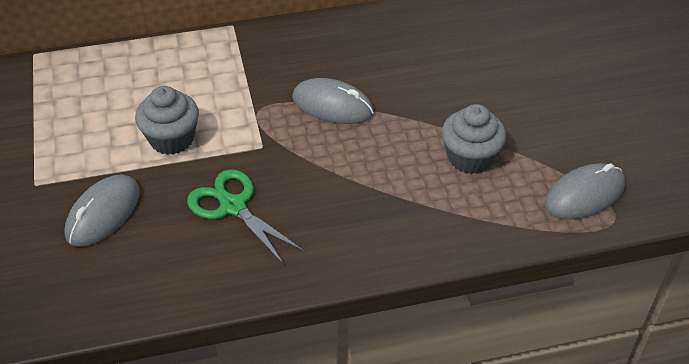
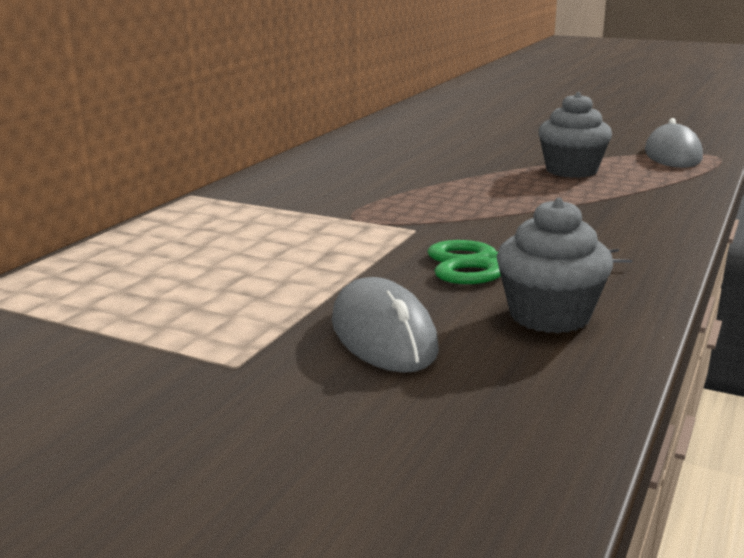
camera: 50 degrees left, 25 degrees down
(172, 139) = (316, 264): grey cupcake -> grey cupcake (549, 316)
(332, 105) = (408, 191): grey mouse -> none

